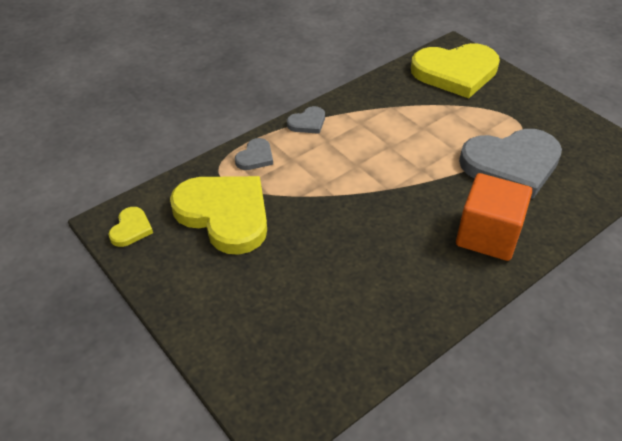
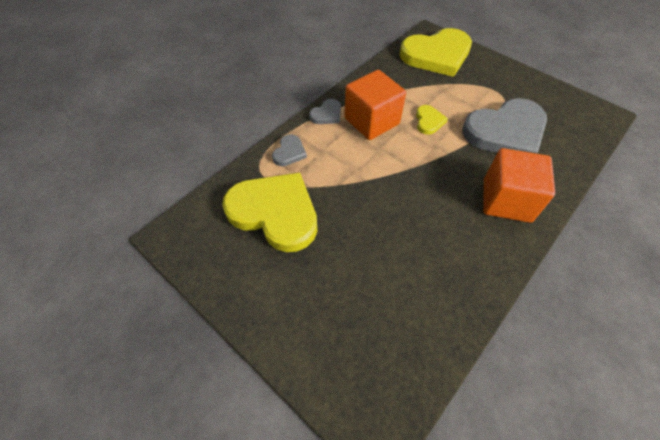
camera: 10 degrees left, 10 degrees up
(131, 229) = (191, 240): yellow heart -> yellow heart (429, 121)
(357, 135) = (371, 121): none -> orange cube

